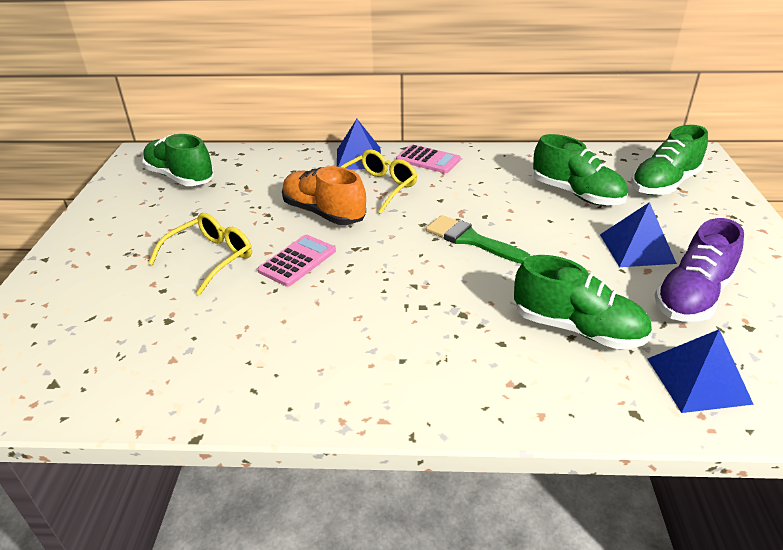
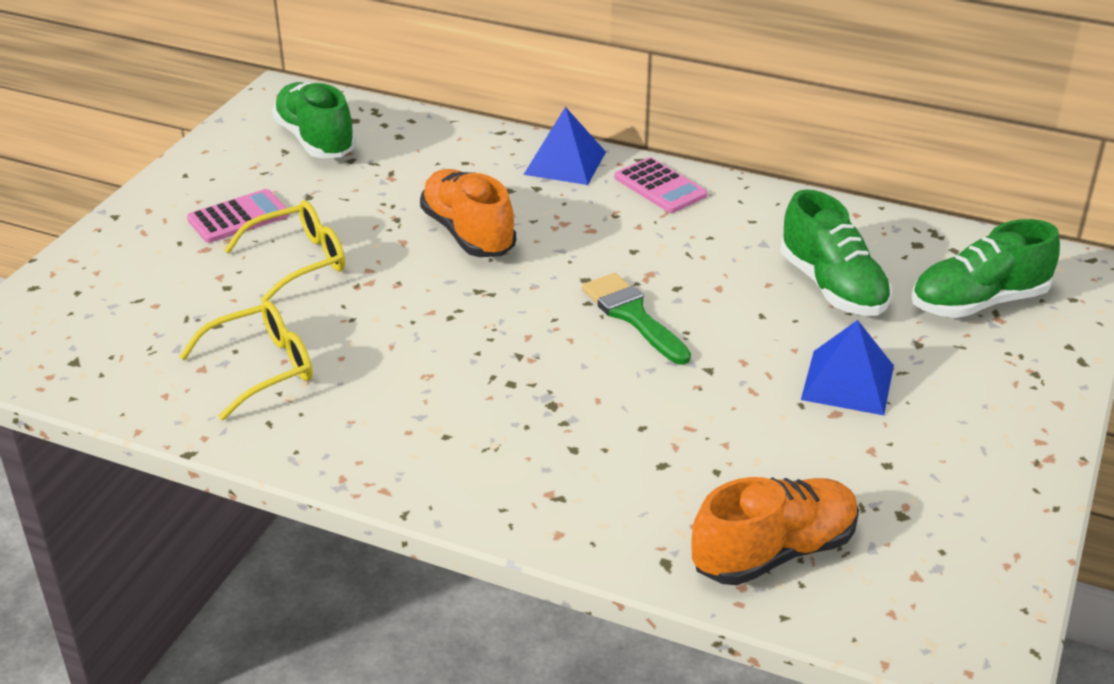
camera: 20 degrees right, 0 degrees up
(297, 261) = (398, 290): pink calculator -> pink calculator (238, 217)
(378, 187) = (562, 213): yellow glasses -> yellow glasses (262, 368)
(577, 328) = (678, 457): green shoe -> none
(692, 296) = (863, 460): purple shoe -> none
(698, 380) = (774, 552): blue pyramid -> orange shoe

